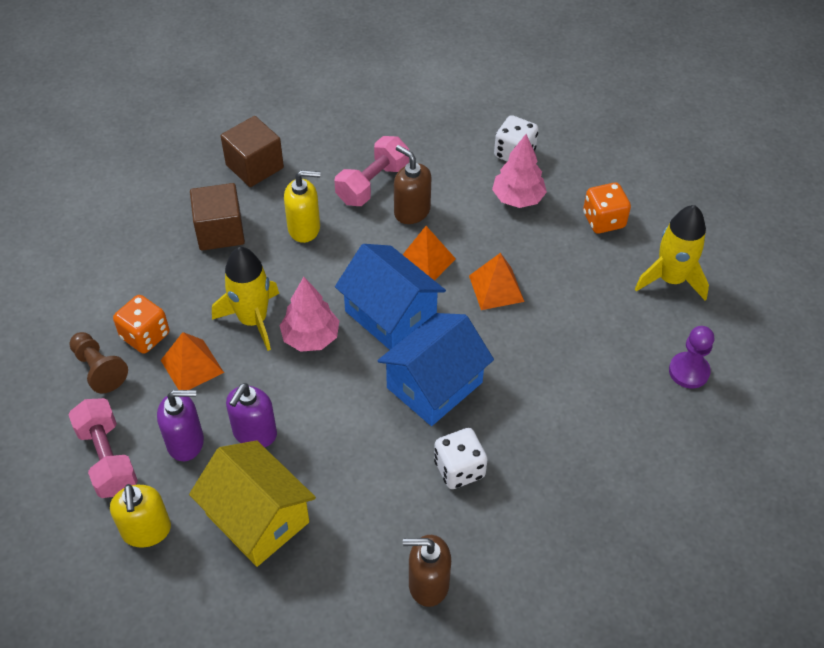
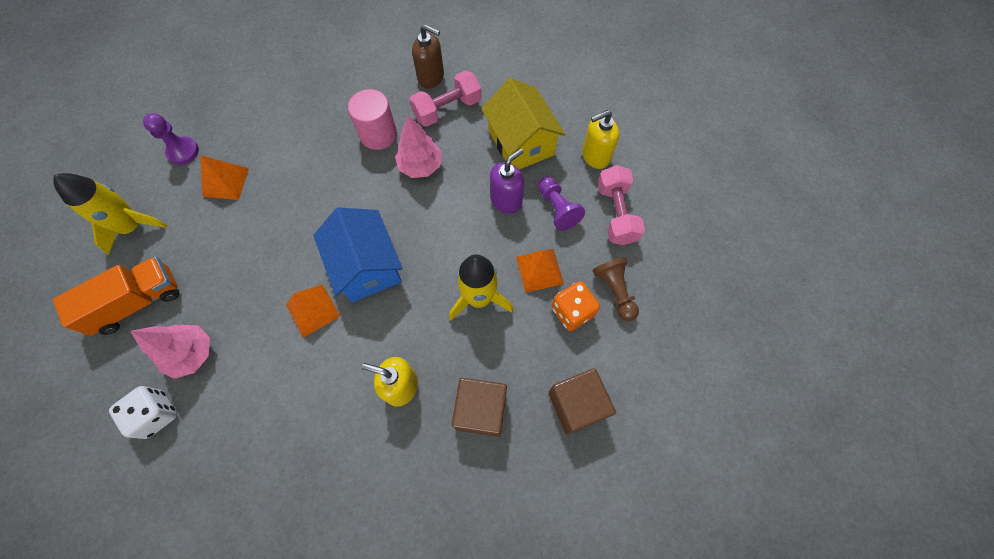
camera: 160 degrees left, 15 degrees up
(146, 531) = (595, 156): yellow soap dispenser -> yellow soap dispenser turned 120 degrees counterclockwise
(186, 442) = (557, 208): purple soap dispenser -> purple pawn
(254, 166) = (421, 493): brown cube -> brown cube (576, 404)
(311, 337) = (438, 266): pink tree -> pink tree (420, 166)
(373, 184) = (313, 422): pink dumbbell -> pink dumbbell (447, 109)
(411, 211) = (294, 372): brown soap dispenser -> none
(434, 385) = (363, 197): blue house -> none
(459, 469) = (378, 134): white dice -> pink cylinder
(496, 288) = (271, 263): orange pyramid -> orange pyramid (226, 182)
(603, 220) = (137, 302): orange dice -> orange truck

